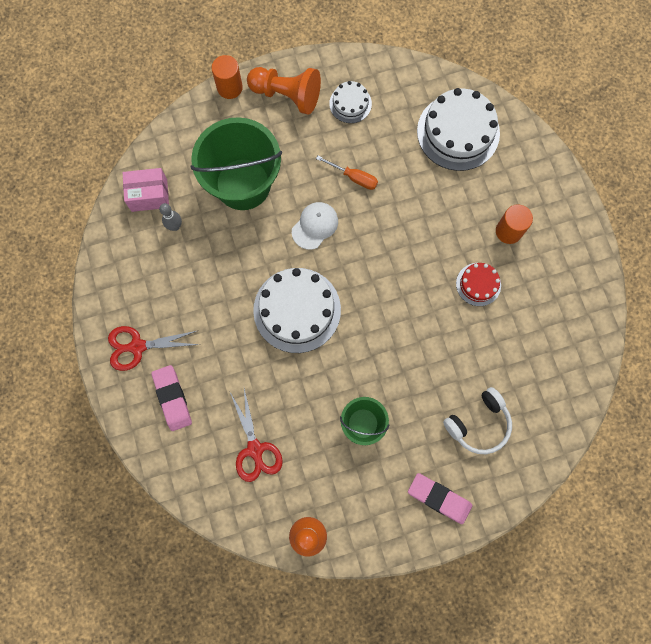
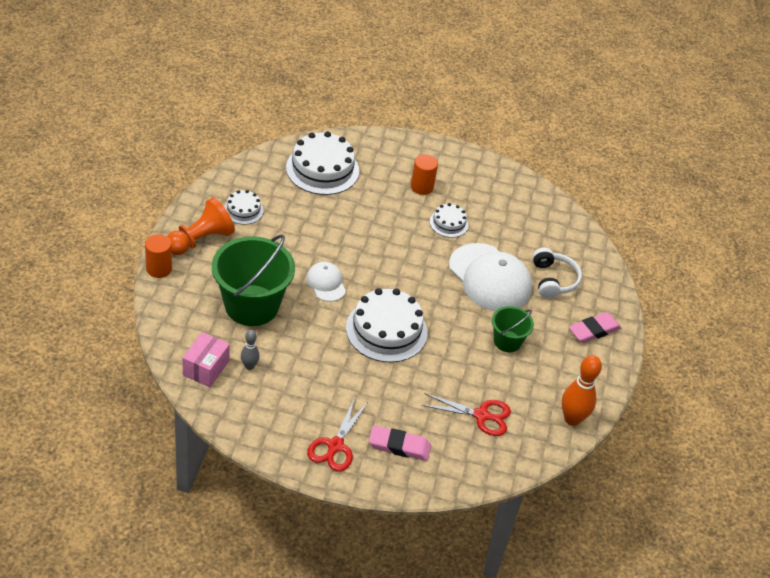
camera: 65 degrees left, 30 degrees down
(354, 177) = (306, 241): orange screwdriver -> none
(434, 363) = (490, 278): none -> white cap
(478, 284) = (449, 223): red cake -> white cake

